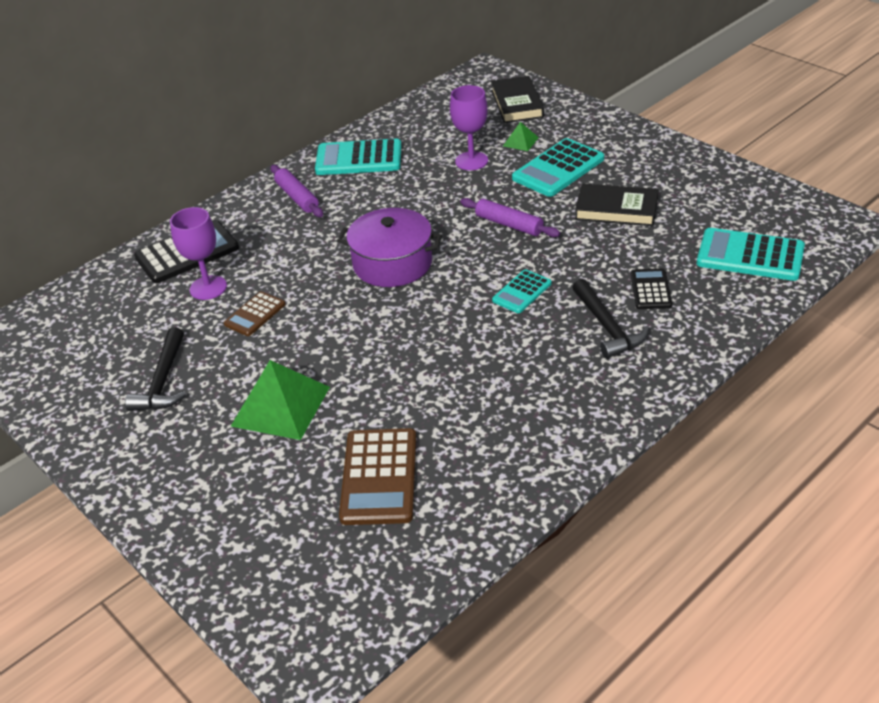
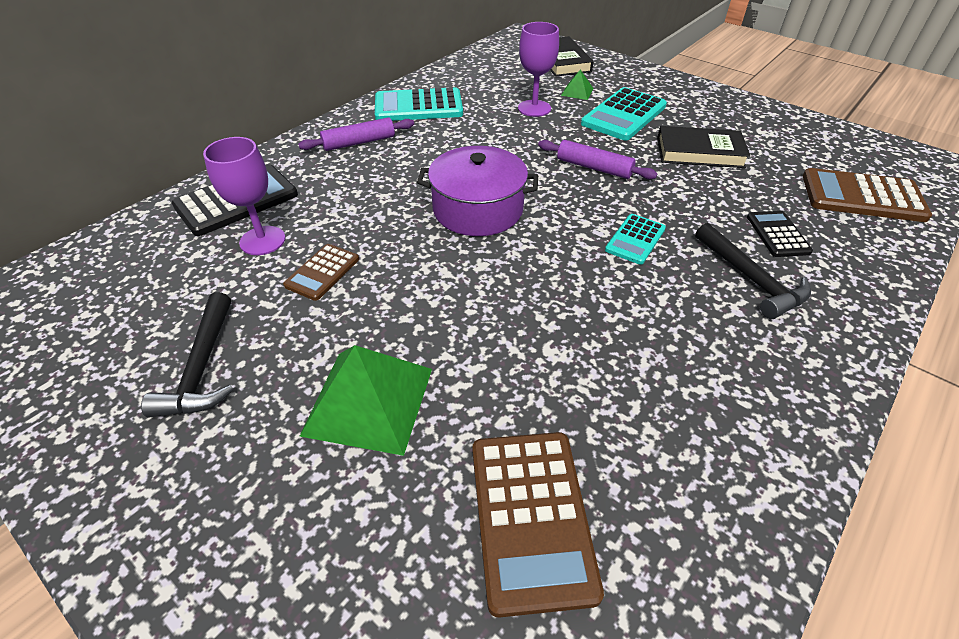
camera: 10 degrees left, 5 degrees up
(297, 197) = (359, 142): purple rolling pin -> purple rolling pin turned 75 degrees counterclockwise
(750, 256) = (862, 196): turquoise calculator -> brown calculator

